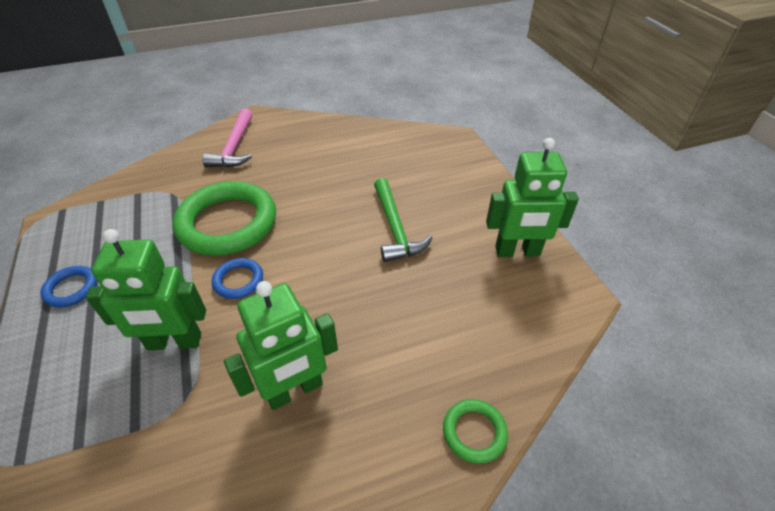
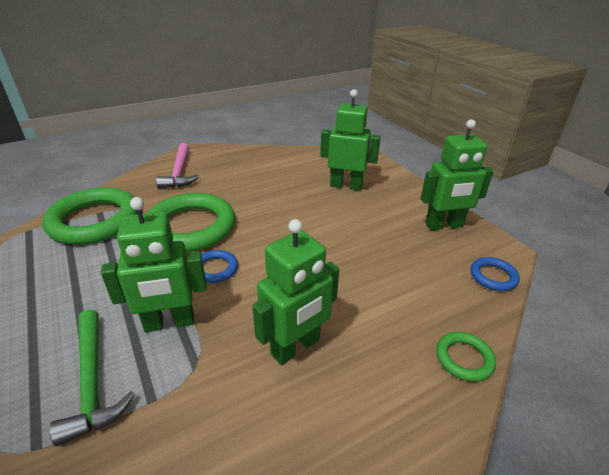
camera: 10 degrees left, 10 degrees down
(71, 289) = (54, 291): blue ring -> blue ring (493, 276)
(130, 204) = (94, 221): none -> green ring
(395, 228) = (338, 218): green hammer -> green hammer (92, 382)
(418, 183) = (346, 185): none -> green robot

